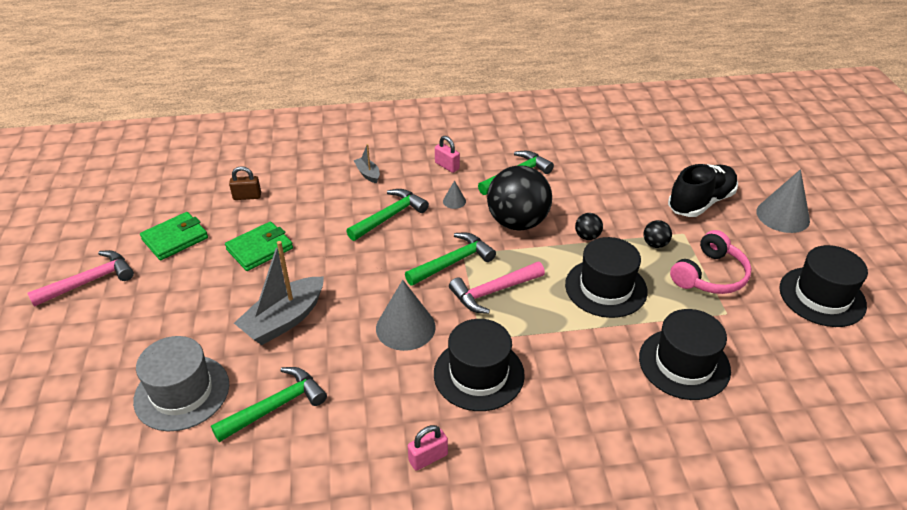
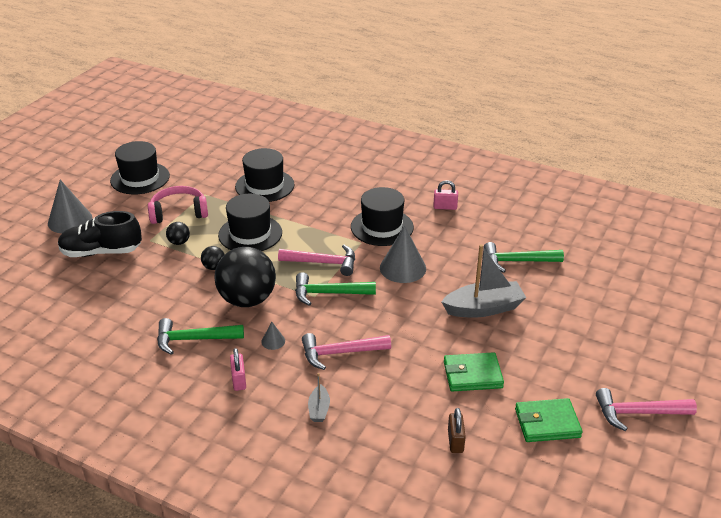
camera: 145 degrees left, 5 degrees down
(182, 392) = (576, 293): grey hat -> none
(247, 196) = (455, 441): brown padlock -> brown padlock turned 60 degrees clockwise
(389, 217) = (340, 353): green hammer -> pink hammer

